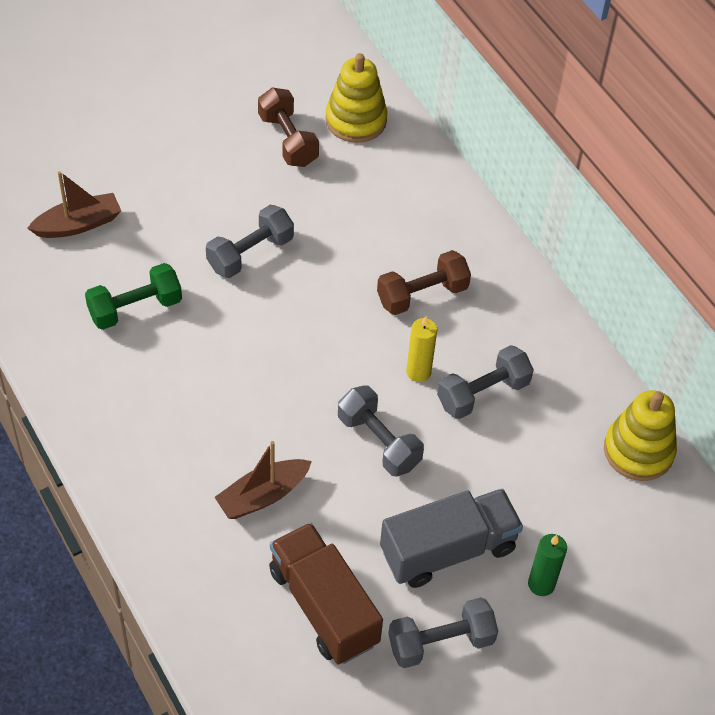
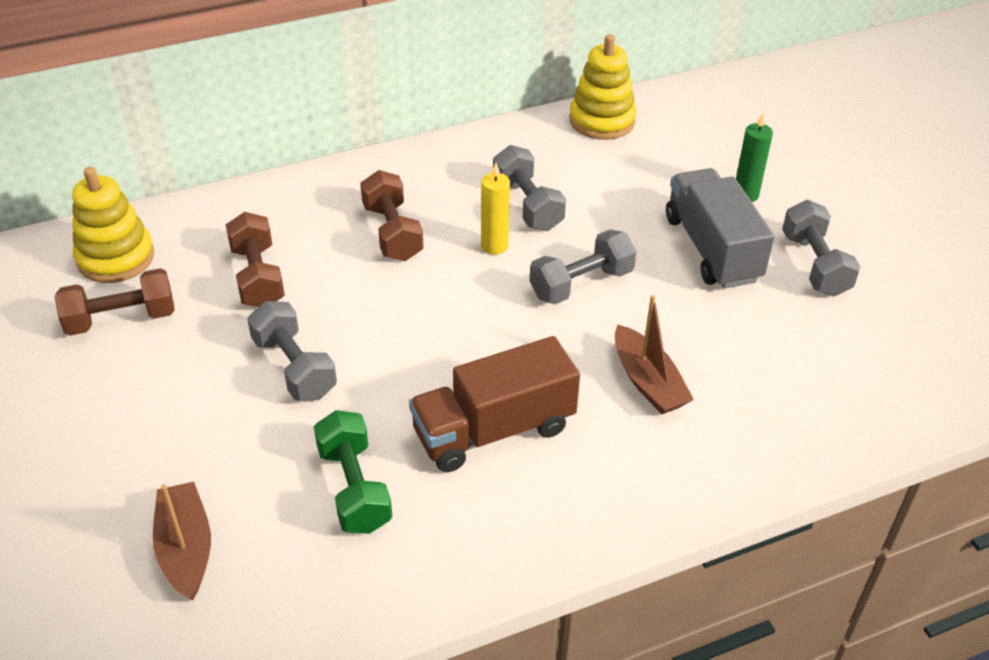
camera: 80 degrees left, 10 degrees down
(323, 606) = (784, 344): brown truck -> brown truck (493, 430)
(349, 212) = (258, 277): none -> brown dumbbell

